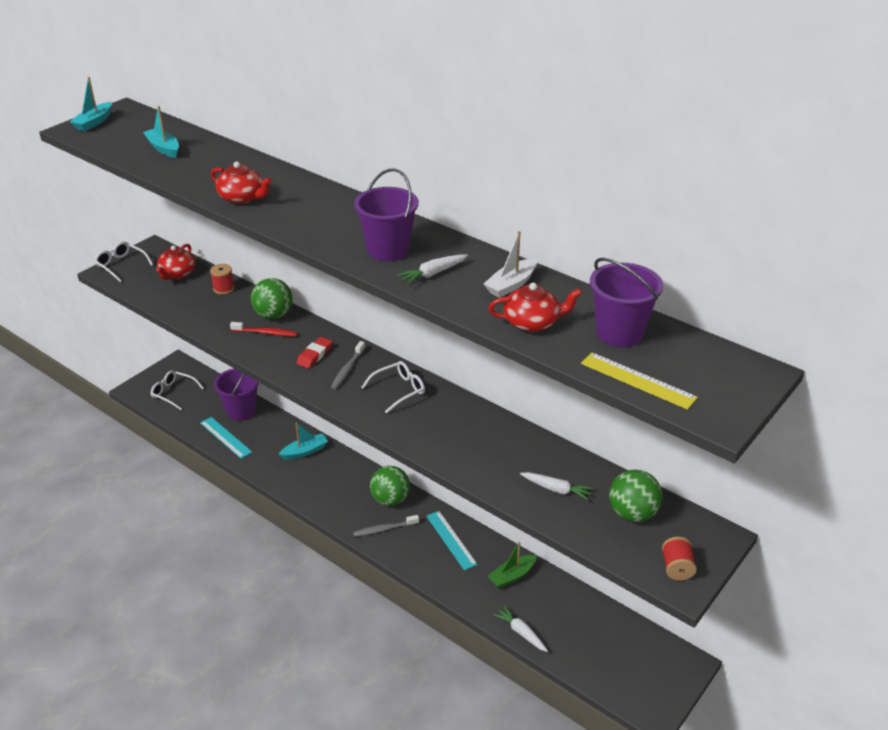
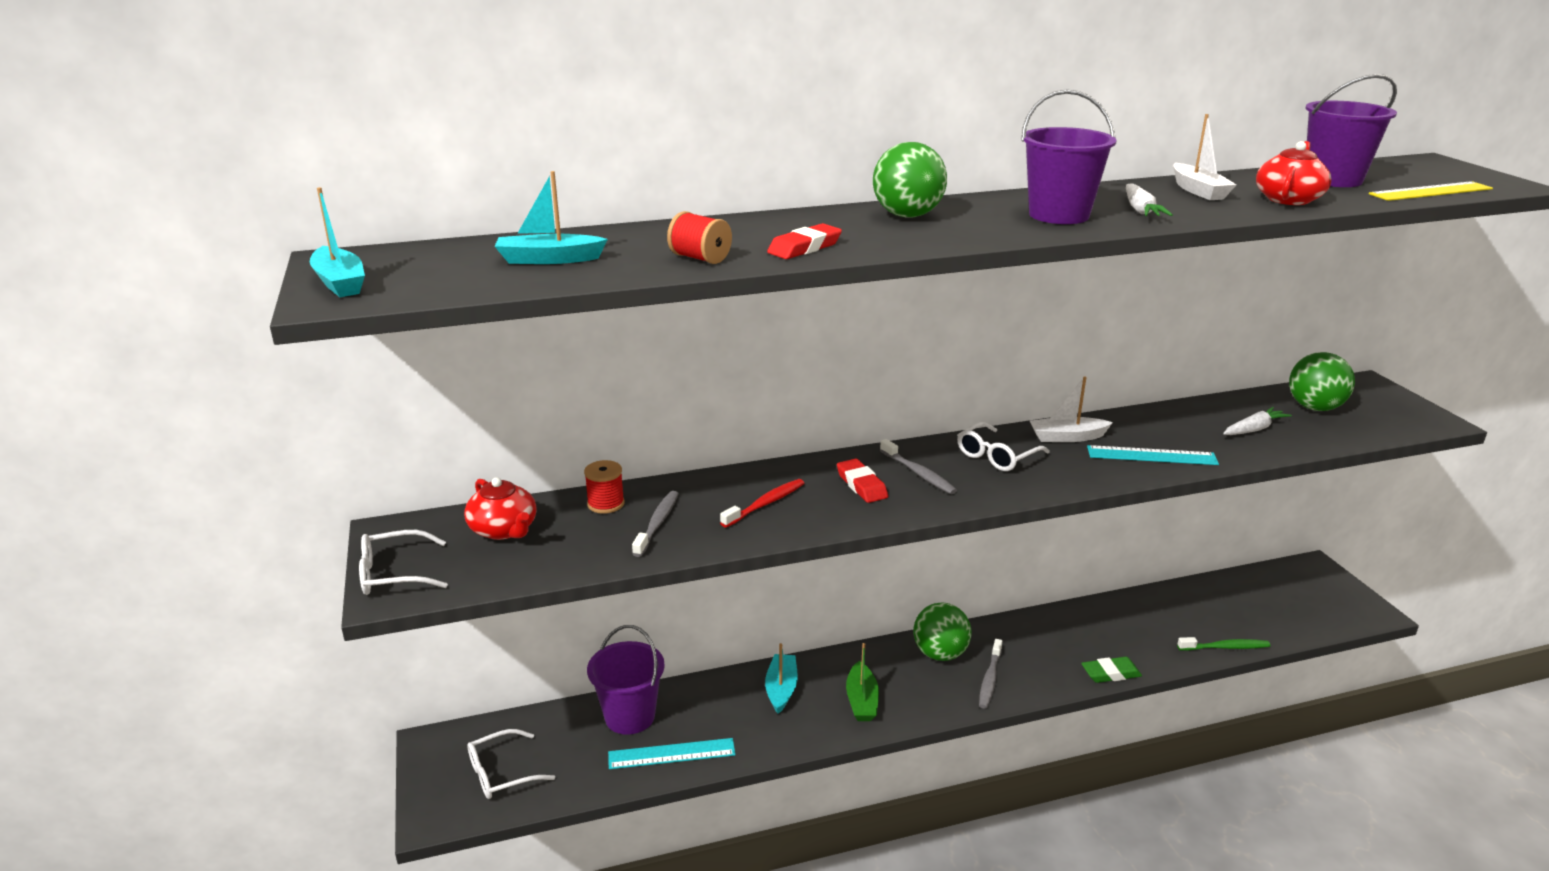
camera: 55 degrees left, 10 degrees down
(218, 310) = (657, 523): none -> grey toothbrush
(242, 198) = (804, 248): red teapot -> red eraser
(274, 315) = (728, 486): green ball -> green ball (907, 215)
(398, 390) = (997, 456): white glasses -> white glasses turned 135 degrees counterclockwise
(438, 582) = (1110, 673): none -> green eraser
(451, 540) = (1046, 636): turquoise ruler -> turquoise ruler (1151, 455)
(453, 410) = (1067, 437): none -> white boat
(512, 576) = (1134, 618): green boat -> green boat (862, 701)
(521, 632) = (1225, 647): white carrot -> green toothbrush
(676, 568) = (1408, 415): red spool -> red spool (700, 258)

